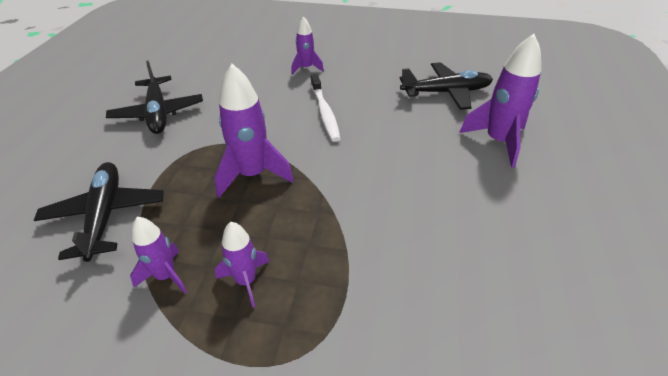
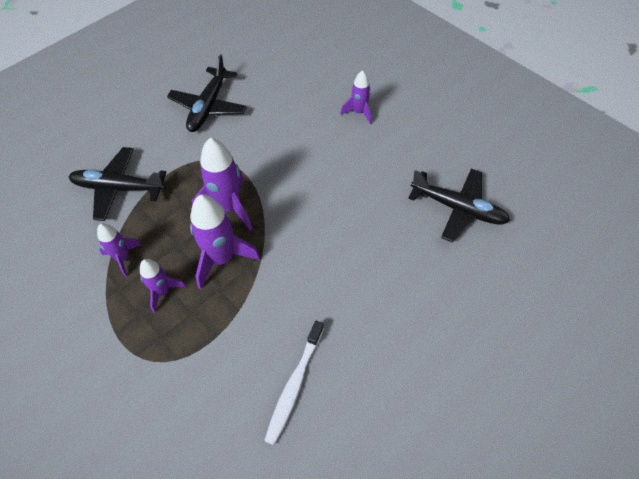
camera: 35 degrees right, 15 degrees up
(105, 215) = (119, 188): black plane -> black plane turned 105 degrees counterclockwise
(324, 112) = (330, 174): white toothbrush -> white toothbrush (294, 385)
(498, 141) = (446, 288): purple rocket -> purple rocket (222, 258)

